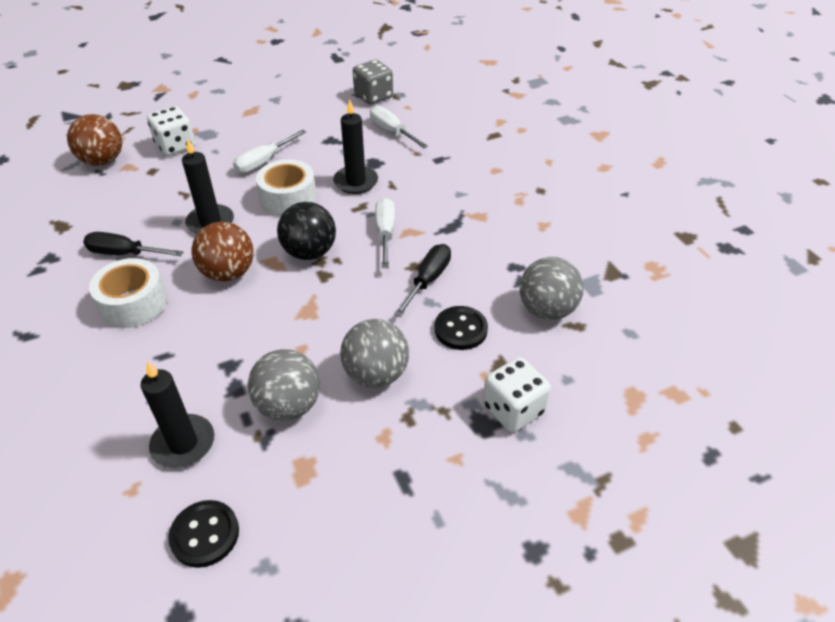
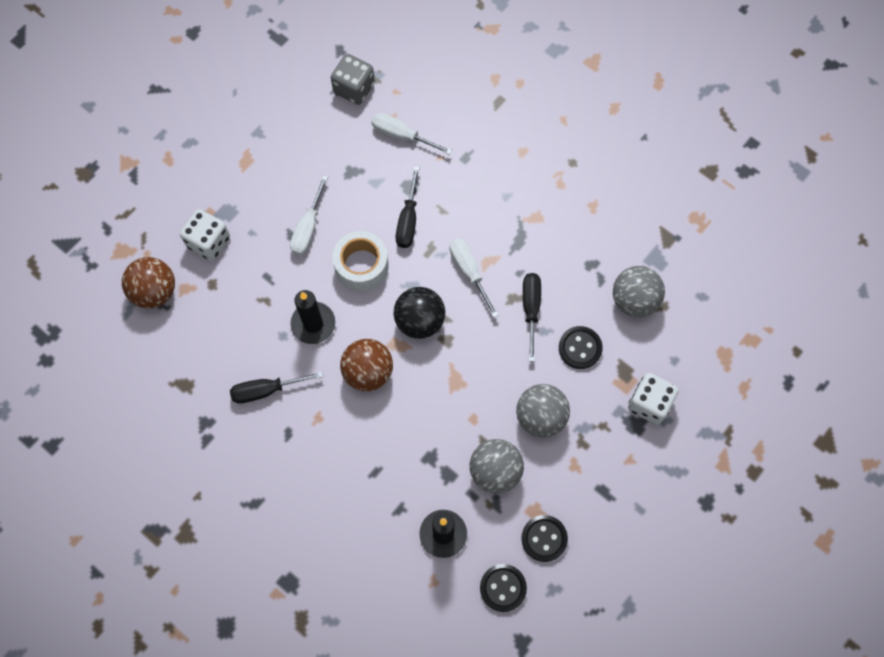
camera: 25 degrees left, 25 degrees up
(133, 303) = (314, 436): white tape -> none
(295, 500) = (544, 538): none -> black button
(356, 182) = (408, 219): black candle -> black screwdriver

